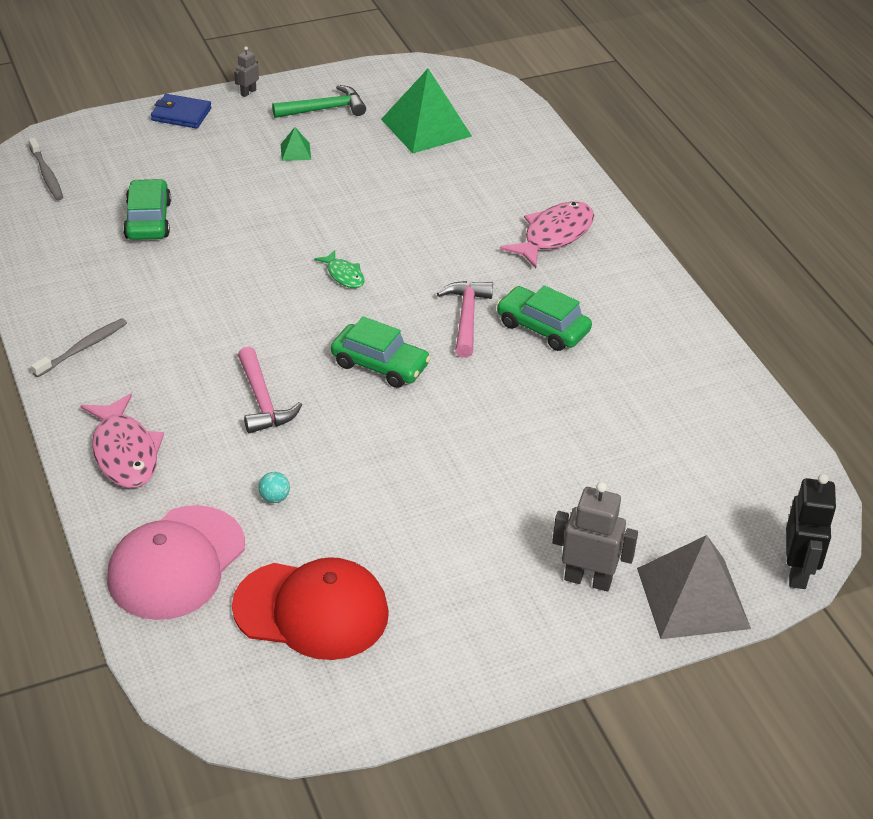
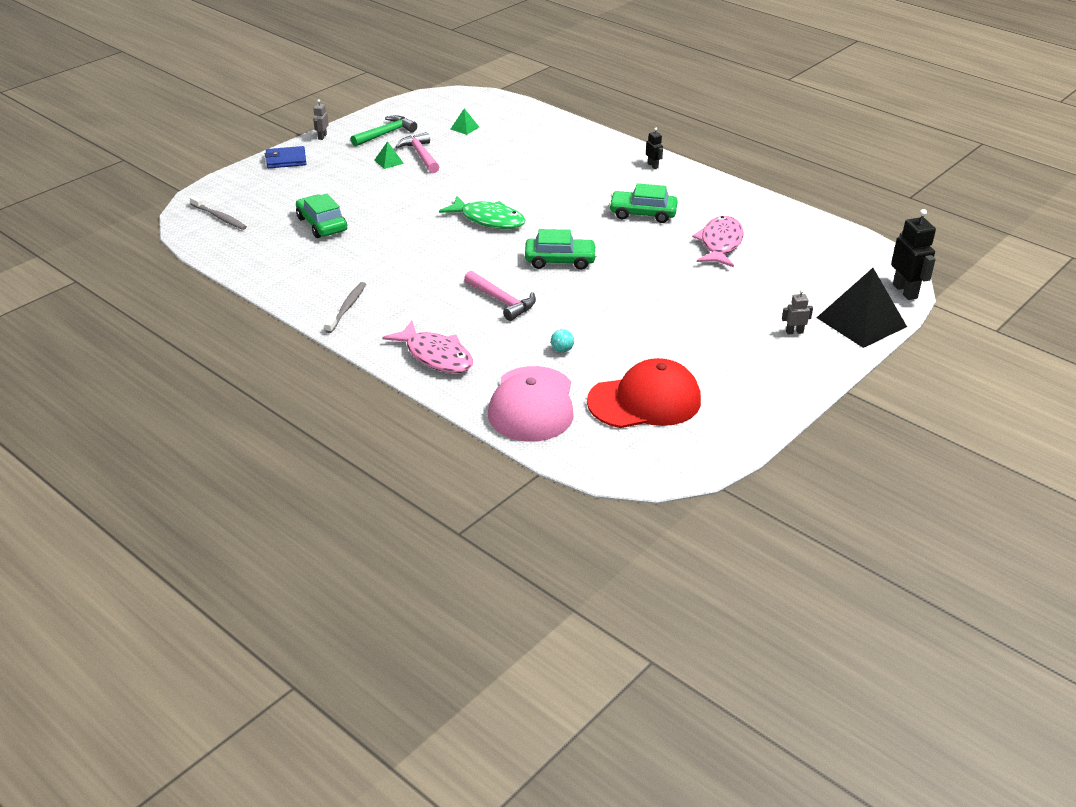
camera: 25 degrees left, 5 degrees down
(344, 275) = (488, 219): green fish -> green fish, size x1.85
(426, 127) = (464, 128): green pyramid -> green pyramid, size x0.42
(466, 317) = (590, 221): pink hammer -> pink hammer (420, 155)
(554, 235) = (603, 164): pink fish -> pink fish (720, 244)
(588, 580) = (794, 332): grey robot -> grey robot, size x0.52
(618, 257) = (653, 165): none -> black robot
(693, 598) = (861, 322): grey pyramid -> black pyramid

